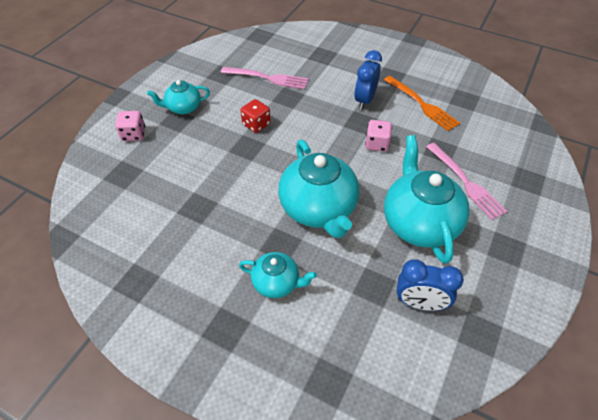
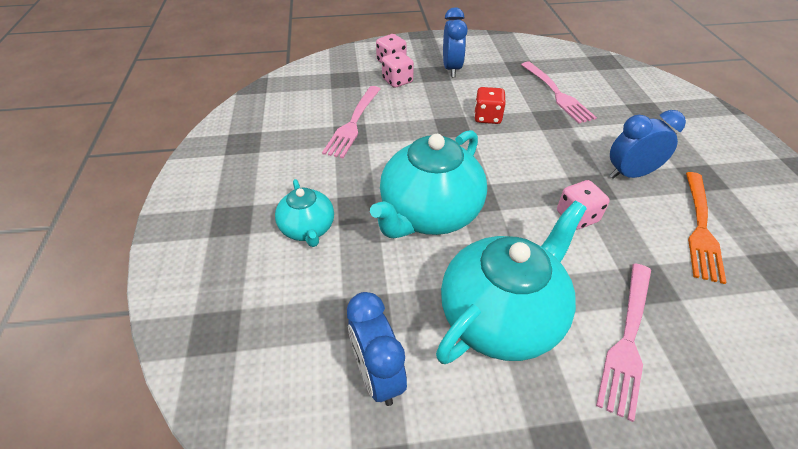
camera: 55 degrees right, 5 degrees down
(163, 145) = (397, 81): none -> pink dice
(183, 108) = (451, 69): turquoise teapot -> blue clock
(187, 199) = (353, 123): none -> pink fork

